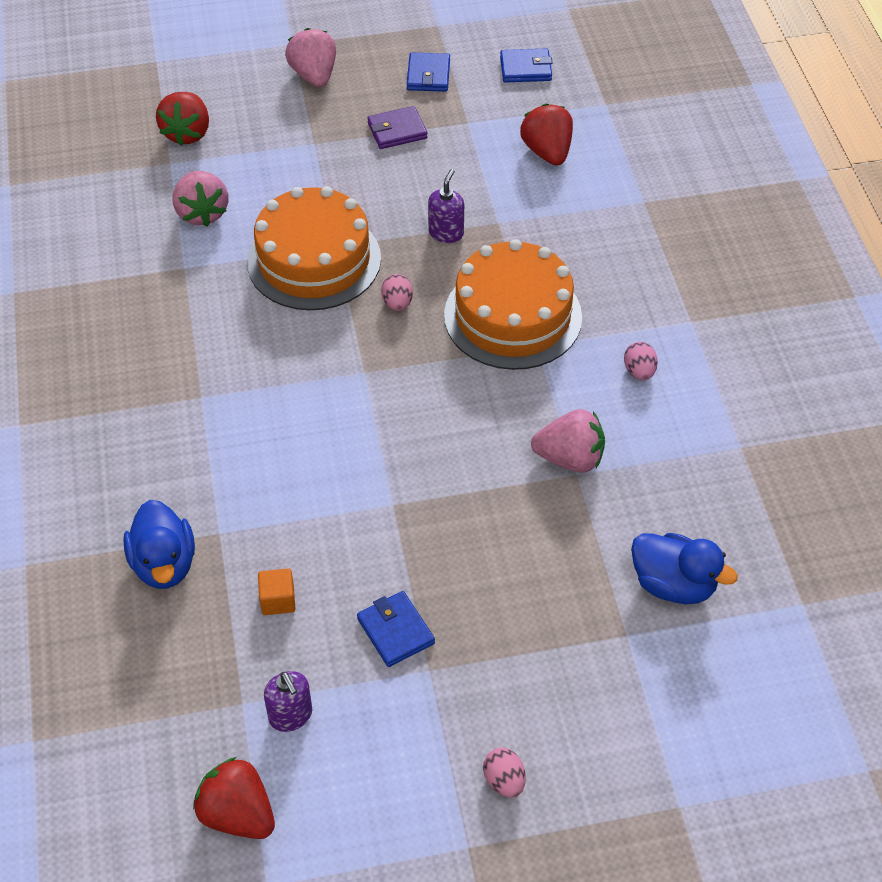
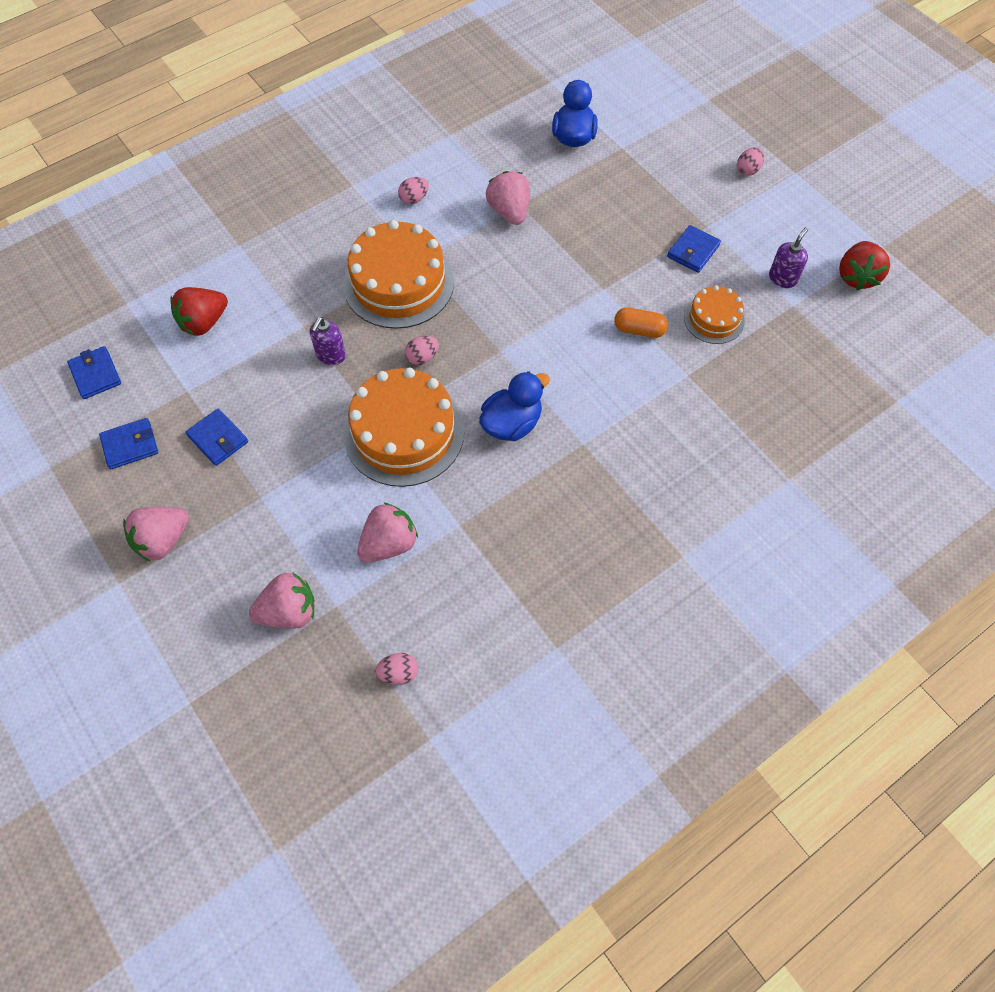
camera: 115 degrees left, 10 degrees up
(78, 183) = (398, 673): none -> pink egg
(164, 564) = (732, 394): blue duck -> blue duck (512, 424)
(187, 133) = (289, 612): red strawberry -> pink strawberry
(278, 600) = (714, 319): orange cube -> orange cake
(311, 513) = (639, 330): none -> orange capsule
(397, 131) = (218, 439): purple wallet -> blue wallet
(446, 233) = (331, 355): purple soap dispenser -> purple soap dispenser turned 60 degrees counterclockwise

